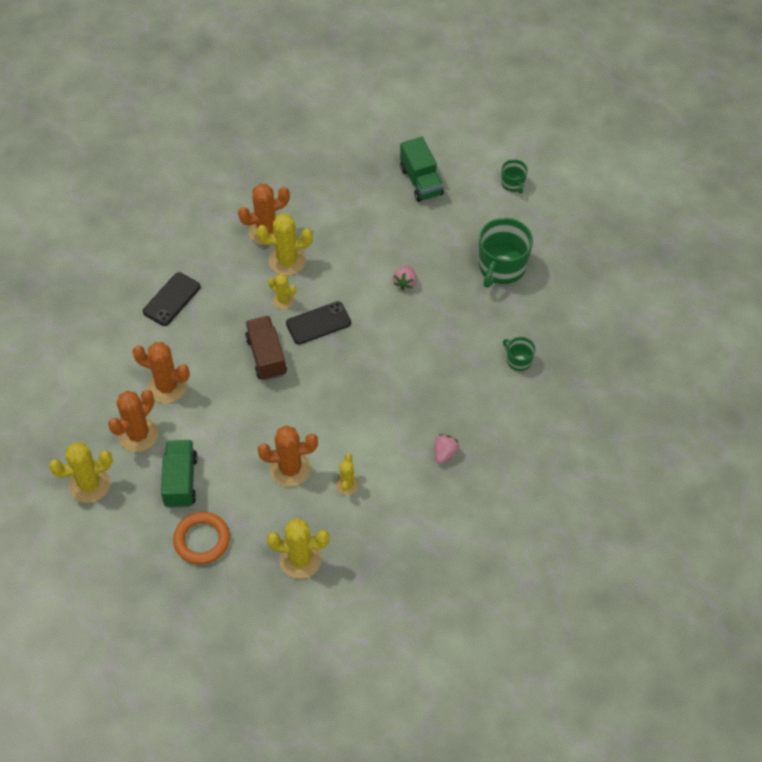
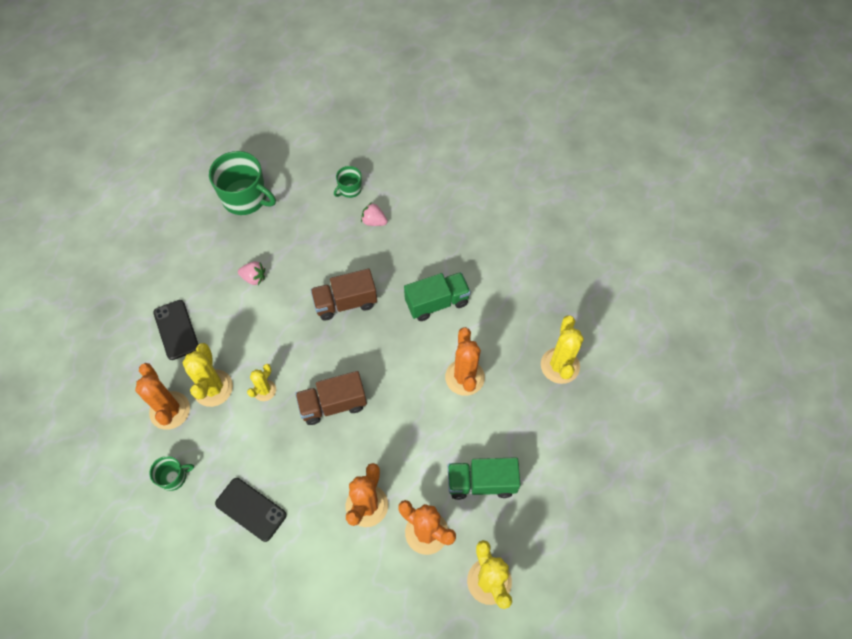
camera: 90 degrees left, 5 degrees up
(202, 540) = (546, 457): orange ring -> none
(318, 323) = (296, 356): black phone -> black phone (176, 330)
(347, 484) = (480, 327): yellow cactus -> none
(376, 362) = (345, 303): none -> brown truck
(421, 181) = (129, 262): green truck -> green truck (437, 302)
(444, 453) = (445, 248): pink strawberry -> pink strawberry (374, 221)
(513, 184) = (148, 185): green mug -> green mug (174, 477)

